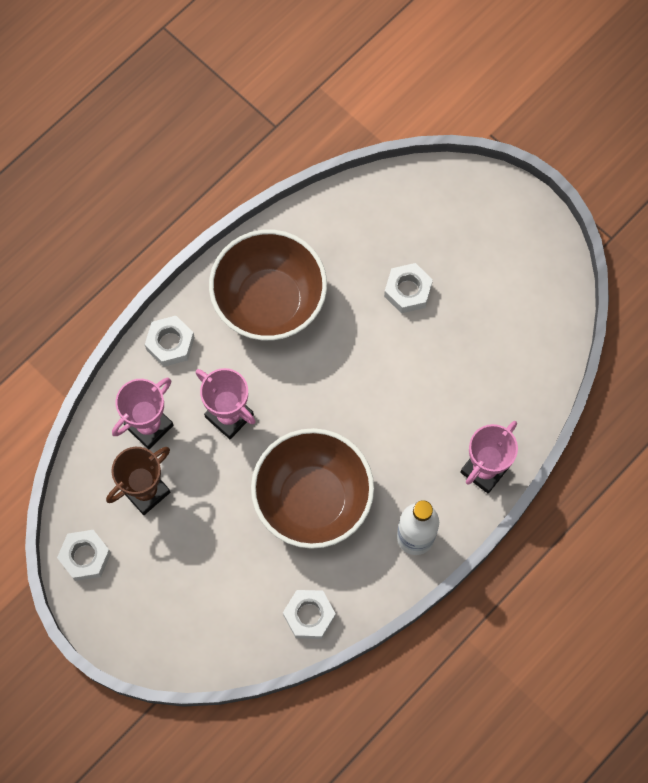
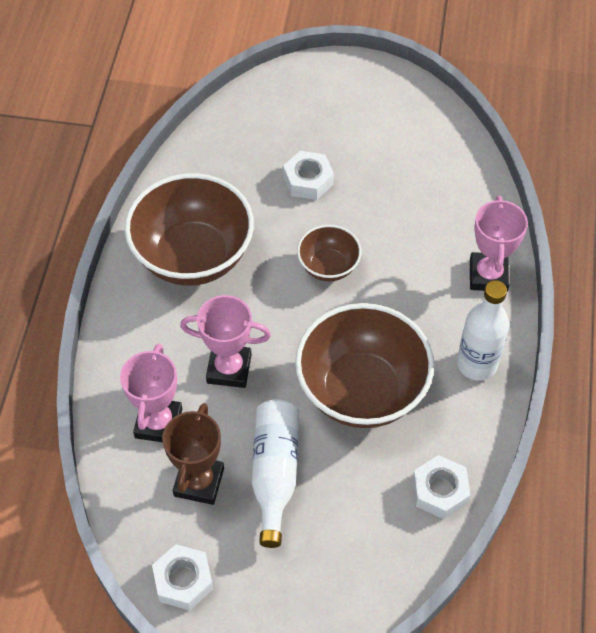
camera: 35 degrees left, 15 degrees down
(170, 343) = (126, 342): white nut -> none
(203, 521) = (275, 473): none -> white bottle
(366, 379) = (328, 266): none -> brown bowl

